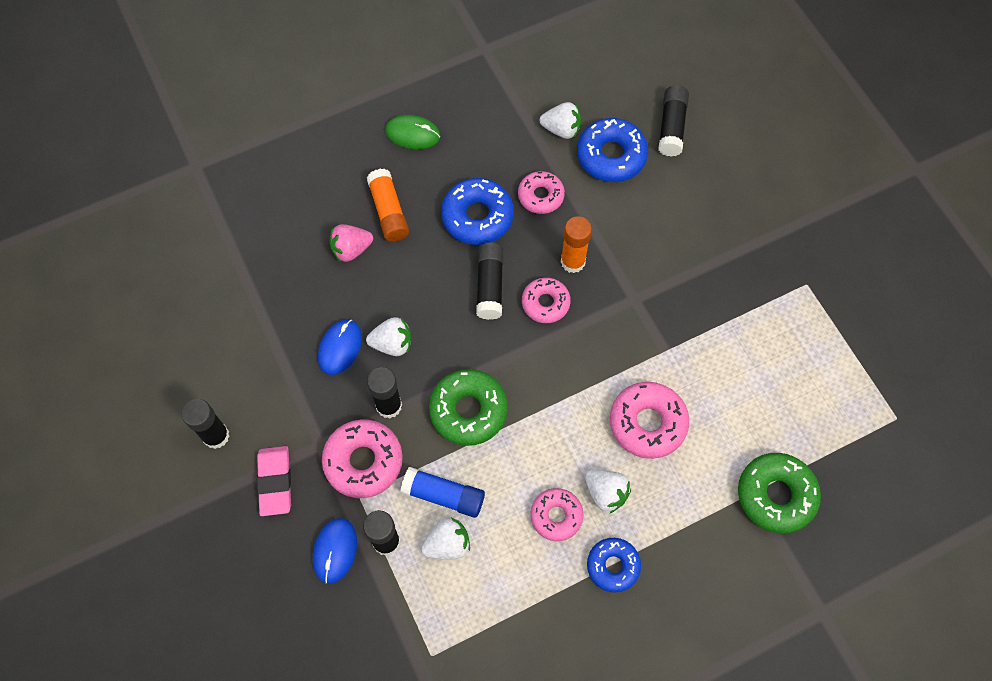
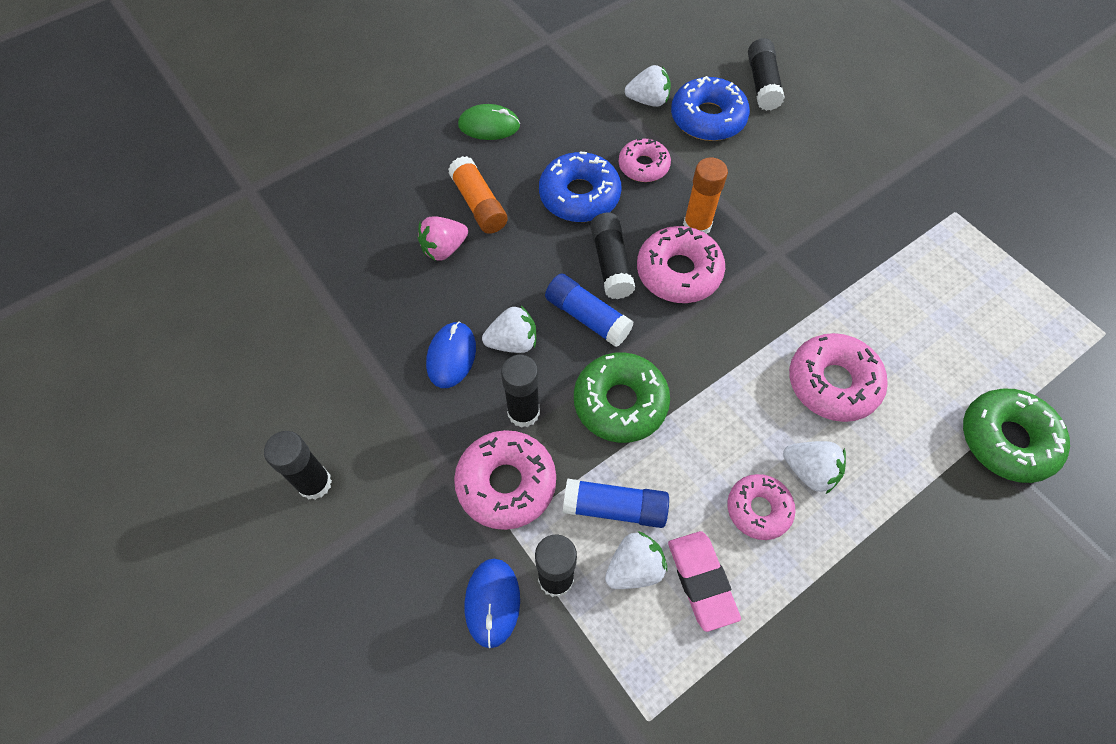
camera: 10 degrees left, 5 degrees down
(275, 482) = (399, 527): pink eraser -> pink eraser (702, 581)
(459, 332) = (587, 317): none -> blue glue stick
(545, 303) = (678, 272): pink donut -> pink donut, size x1.54
(613, 566) = (845, 559): blue donut -> none

